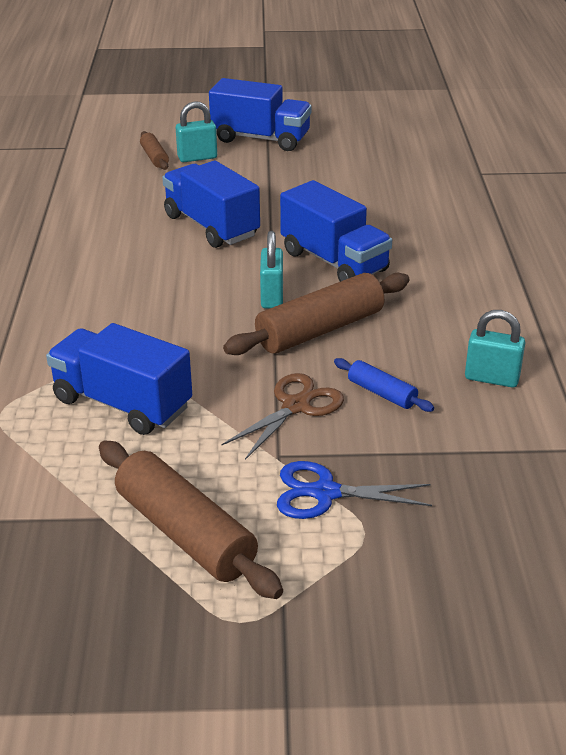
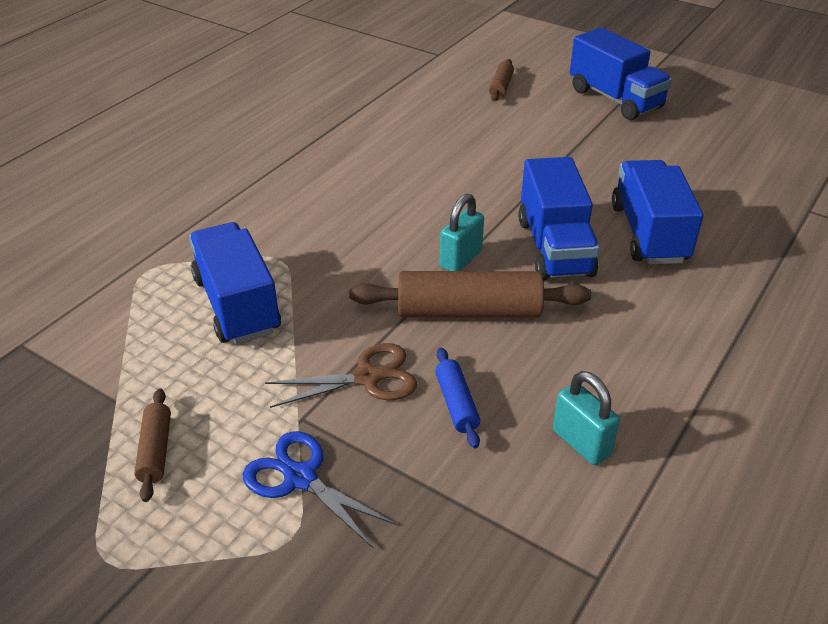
camera: 35 degrees right, 5 degrees up
(185, 533) = (156, 450): brown rolling pin -> brown rolling pin, size x0.50
(197, 158) = (537, 99): turquoise padlock -> none
(211, 226) = (481, 169): blue truck -> blue truck (648, 233)

